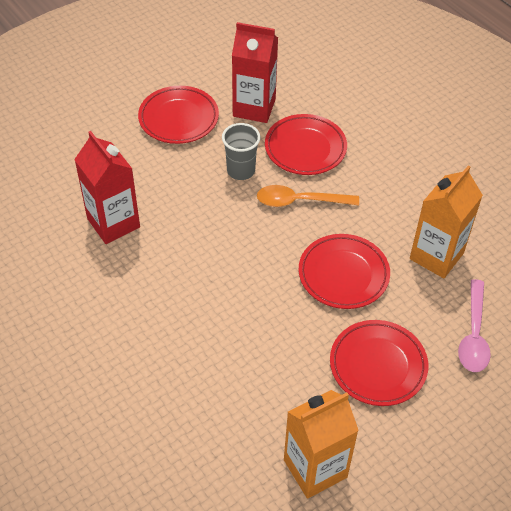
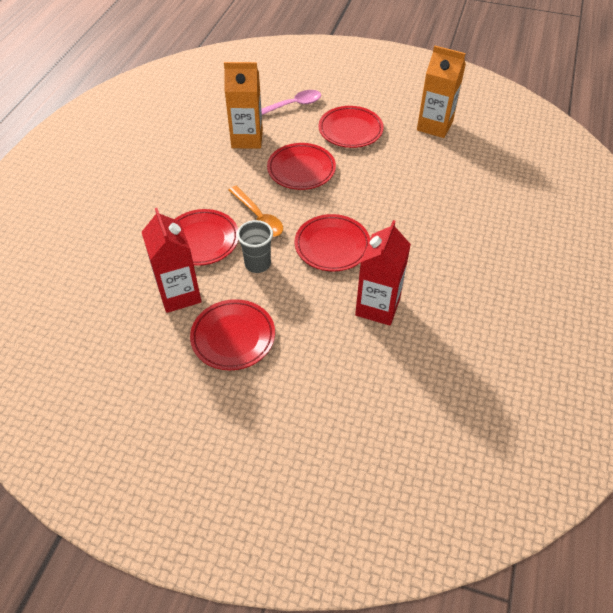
camera: 125 degrees left, 0 degrees up
(212, 234) = (332, 246): none -> red plate

